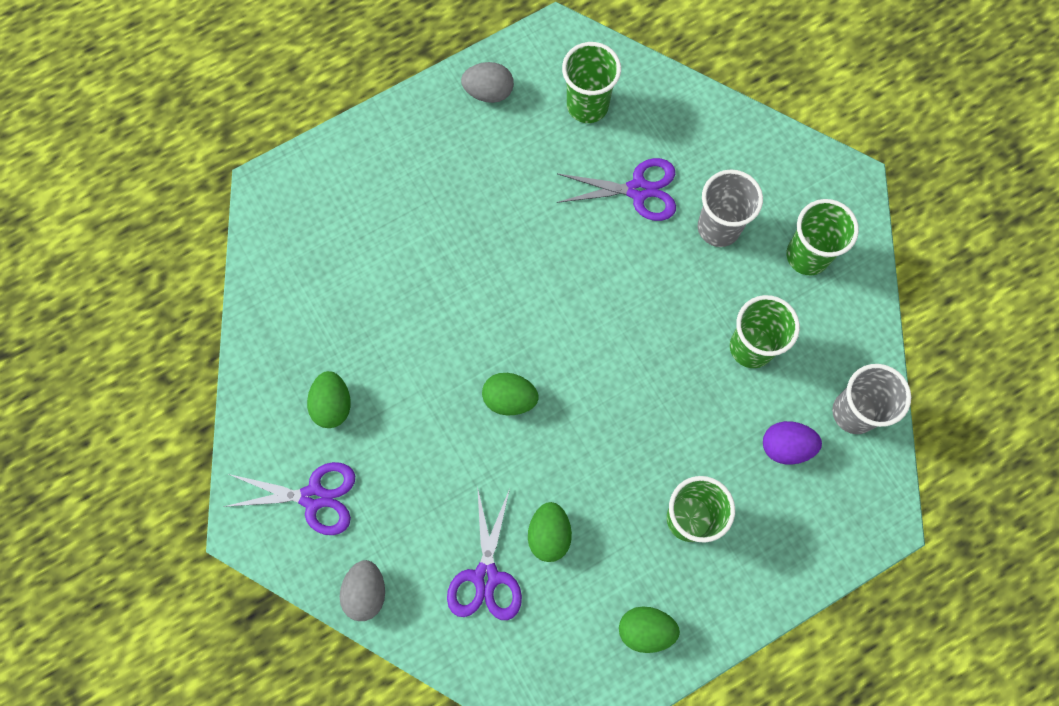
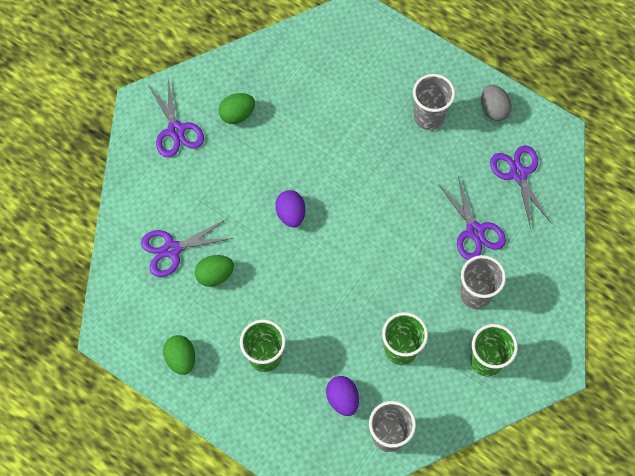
camera: 65 degrees right, 5 degrees down
(366, 592) = (132, 185): grey egg -> none
(460, 170) = (429, 117): none -> grey cup
(510, 399) = (291, 214): green egg -> purple egg
(587, 105) = (518, 173): green cup -> purple scissors

